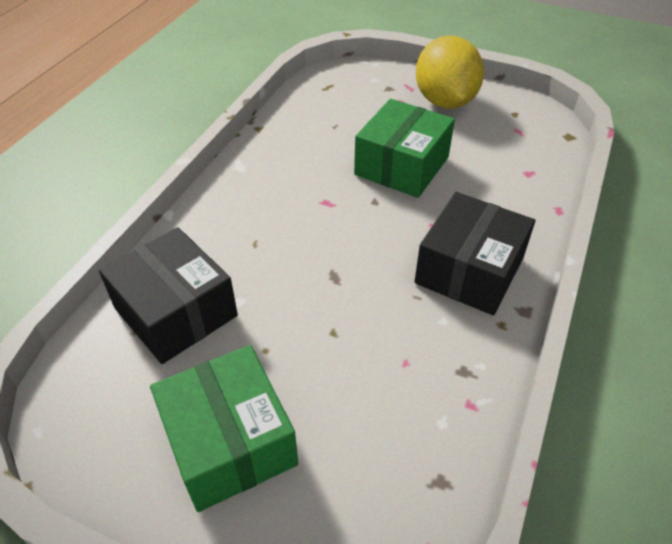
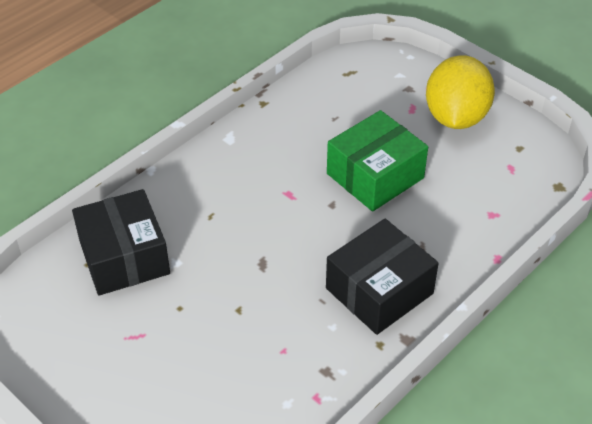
camera: 20 degrees right, 0 degrees up
(229, 442) = (124, 367): green box -> none

